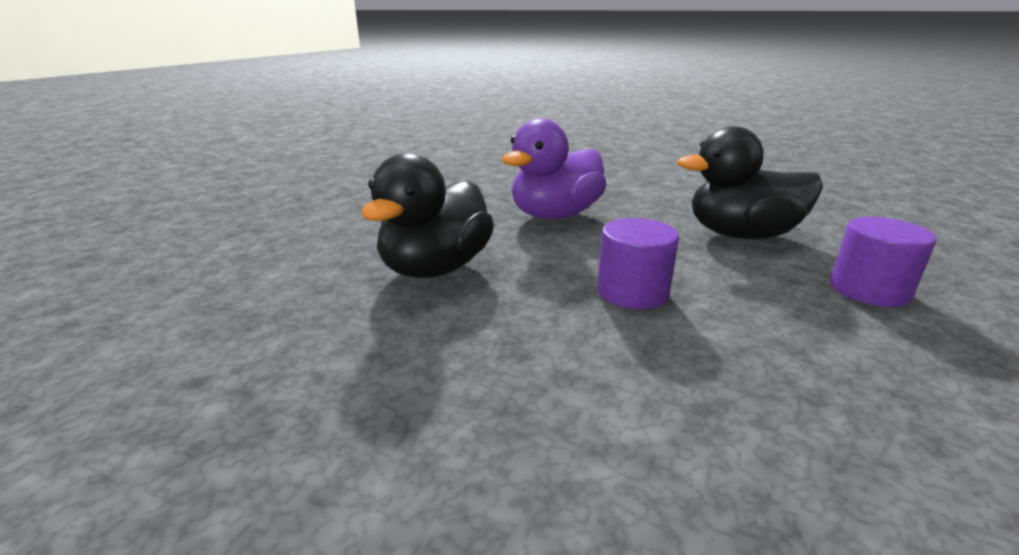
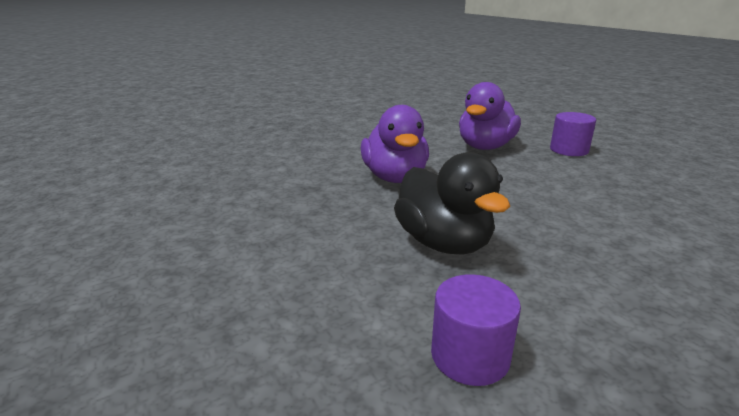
camera: 55 degrees left, 0 degrees up
(632, 292) = (533, 195): purple cylinder -> purple cylinder (470, 356)
(741, 235) = (485, 147): black duck -> purple duck

